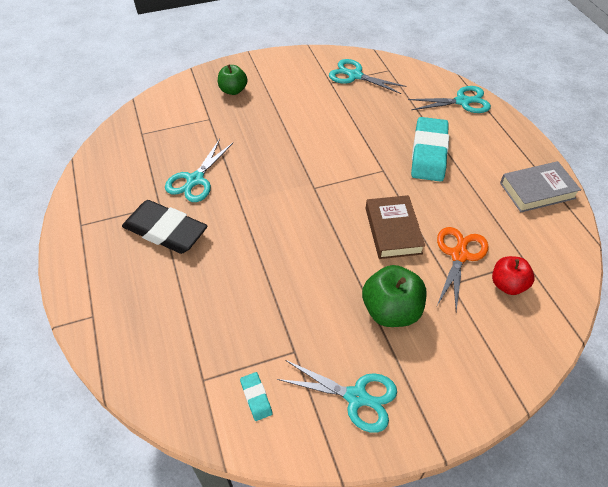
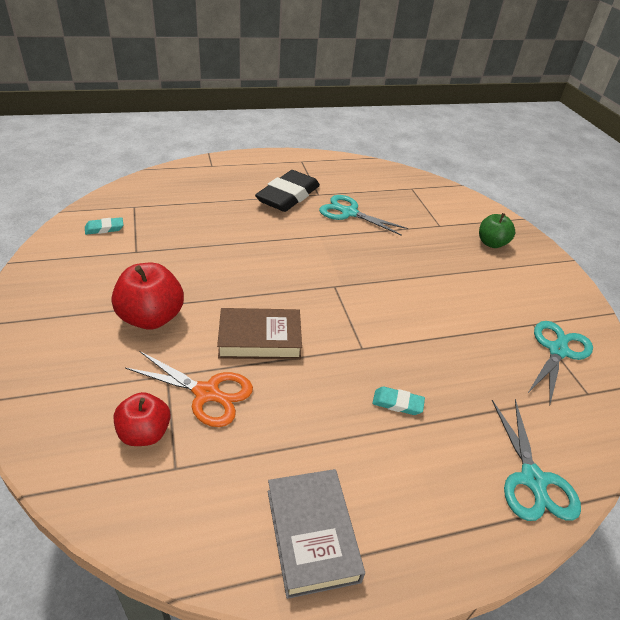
camera: 90 degrees right, 10 degrees down
(356, 397) = (72, 280): turquoise scissors -> none
(391, 311) = (151, 318): green apple -> red apple
(429, 153) = (397, 403): turquoise eraser -> turquoise eraser, size x0.44

